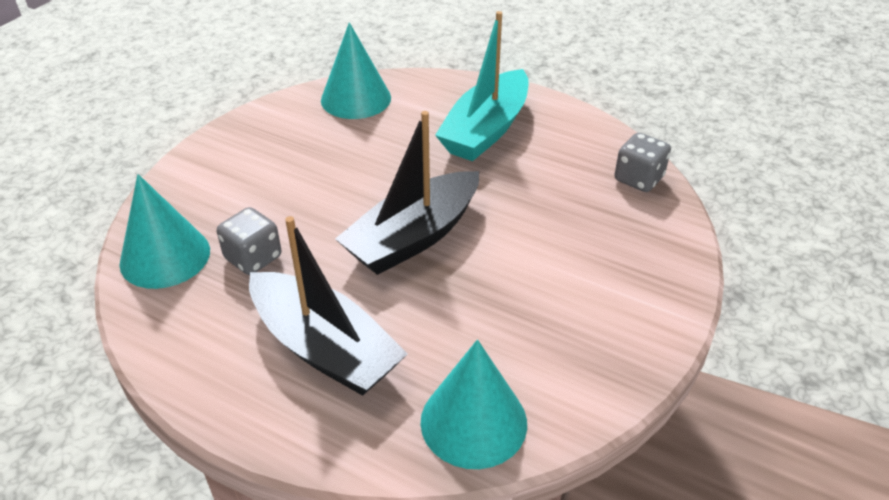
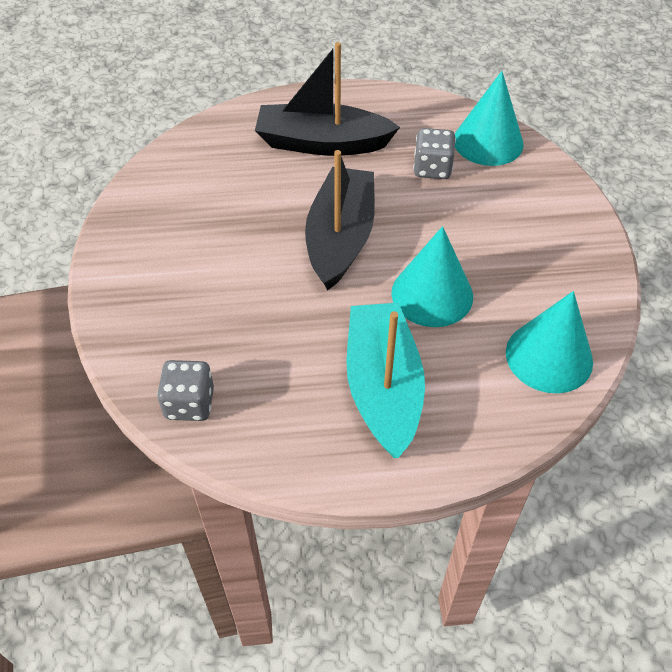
camera: 145 degrees right, 10 degrees up
(473, 422) = (200, 149): turquoise cone -> turquoise cone (432, 294)

